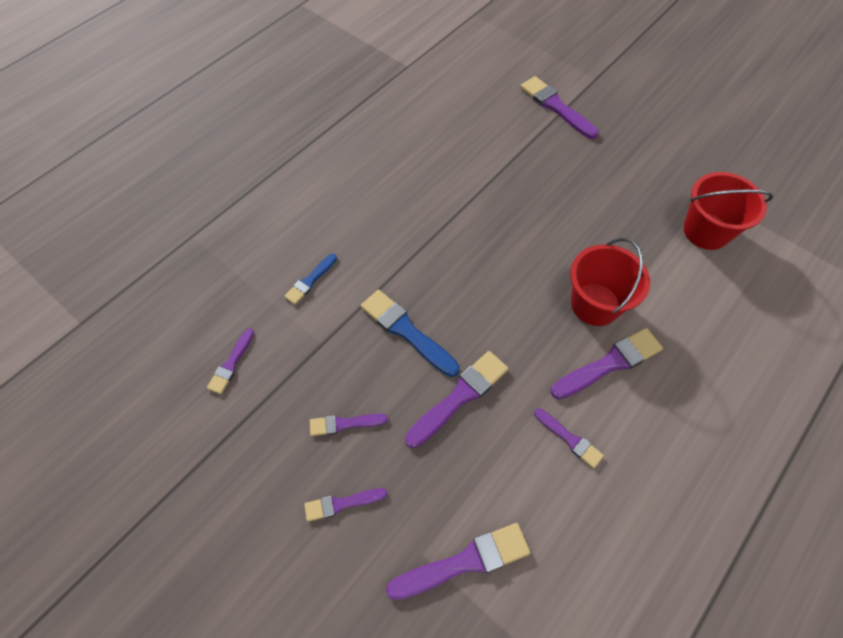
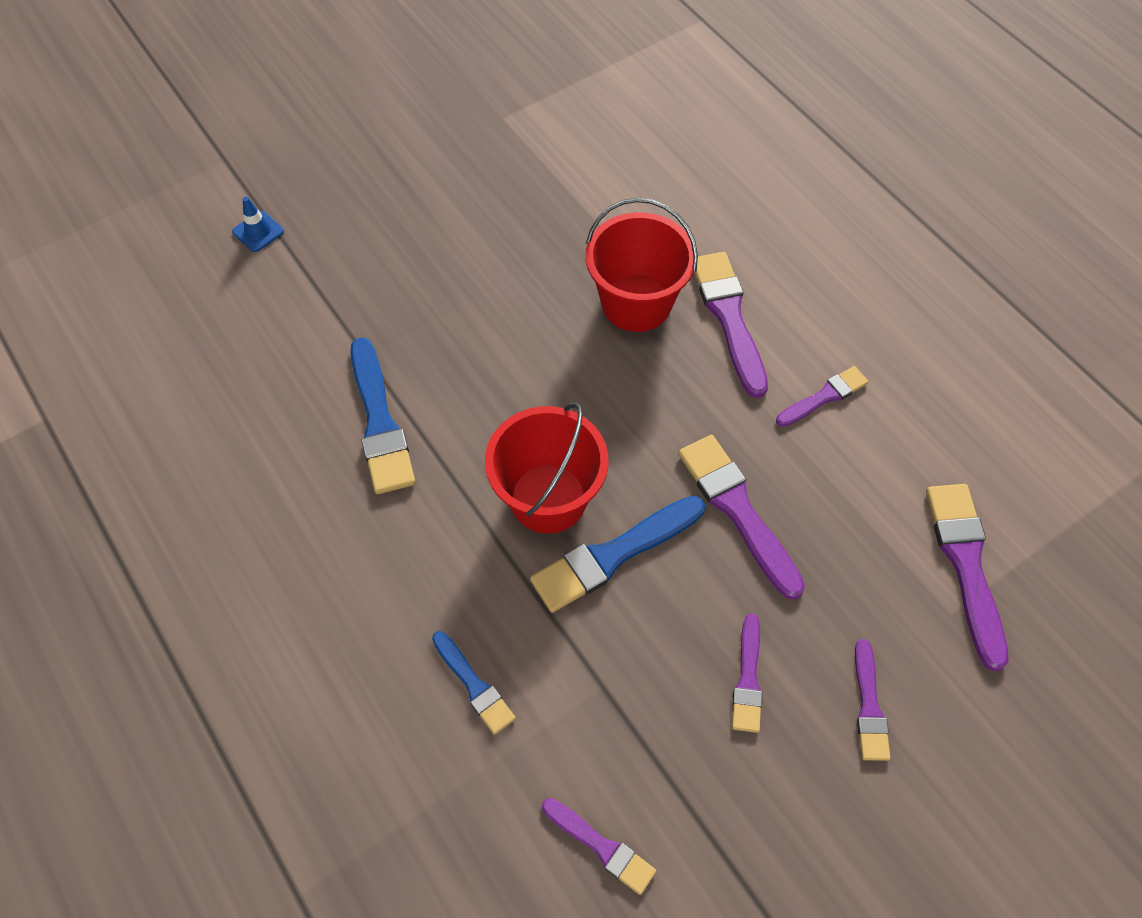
camera: 75 degrees left, 0 degrees up
(454, 195) = (380, 423): none -> blue brush
(556, 106) = (258, 231): purple brush -> blue traffic cone
(706, 231) = (560, 142): red bucket -> red bucket (548, 498)

